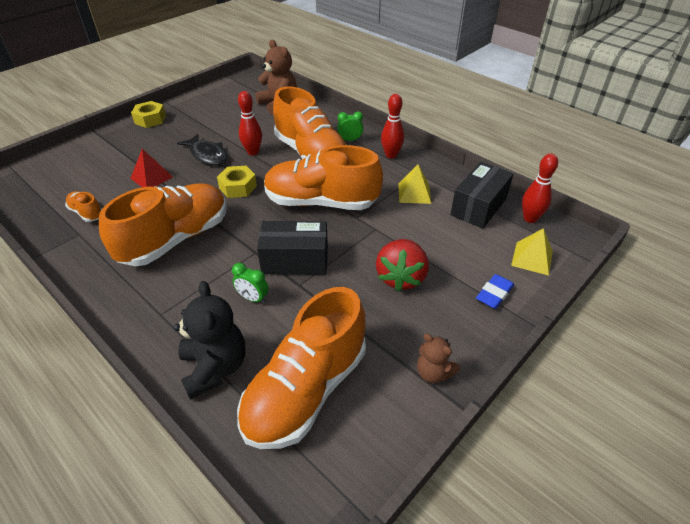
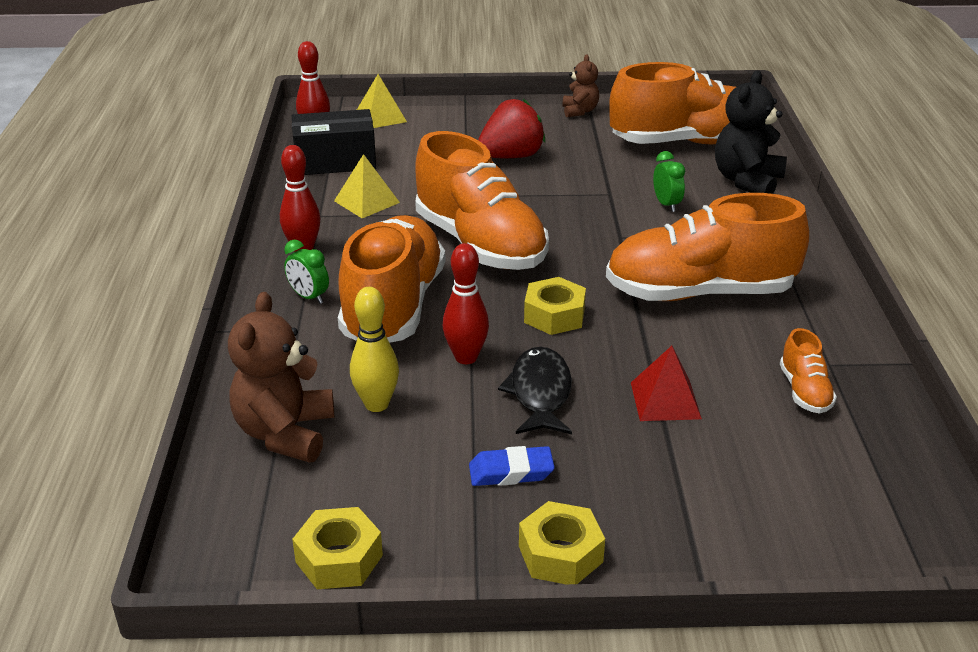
camera: 135 degrees left, 10 degrees down
(216, 91) = (339, 558): none -> yellow nut
(262, 124) = (376, 404): none -> yellow bowling pin
(295, 260) = (588, 211): black box -> none
(494, 294) = (457, 117): blue eraser -> blue eraser (511, 472)

